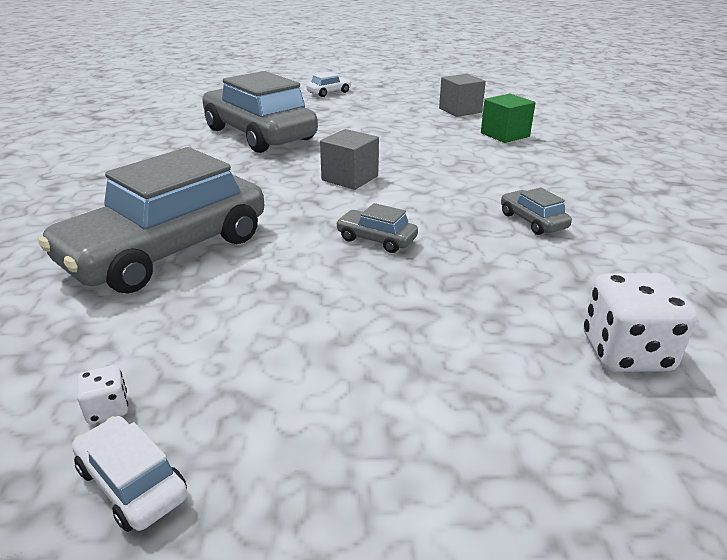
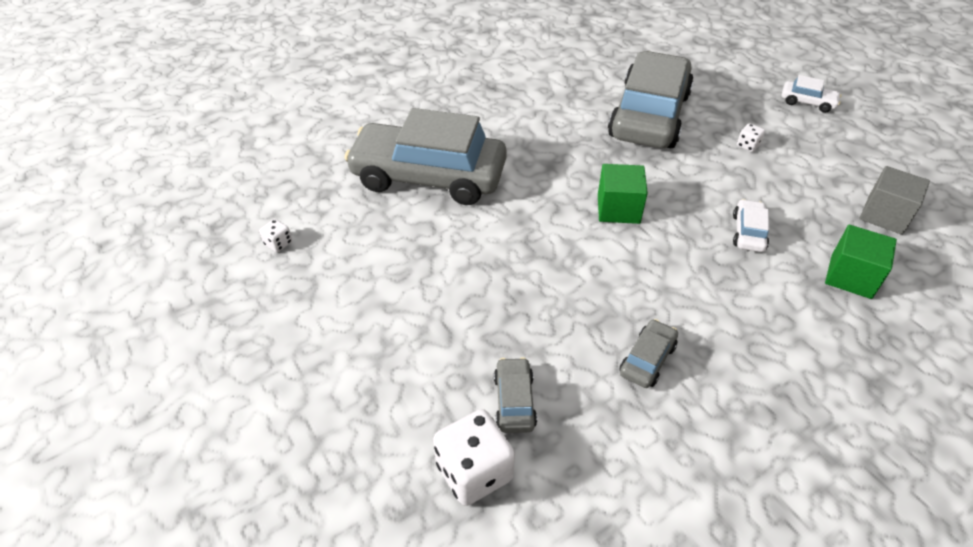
camera: 60 degrees right, 15 degrees up
(132, 483) = (238, 282): white car -> white car (748, 232)
(344, 119) = (747, 145): none -> white dice
(350, 178) = (618, 209): grey cube -> green cube
(376, 239) = (526, 270): grey car -> grey car (514, 401)

